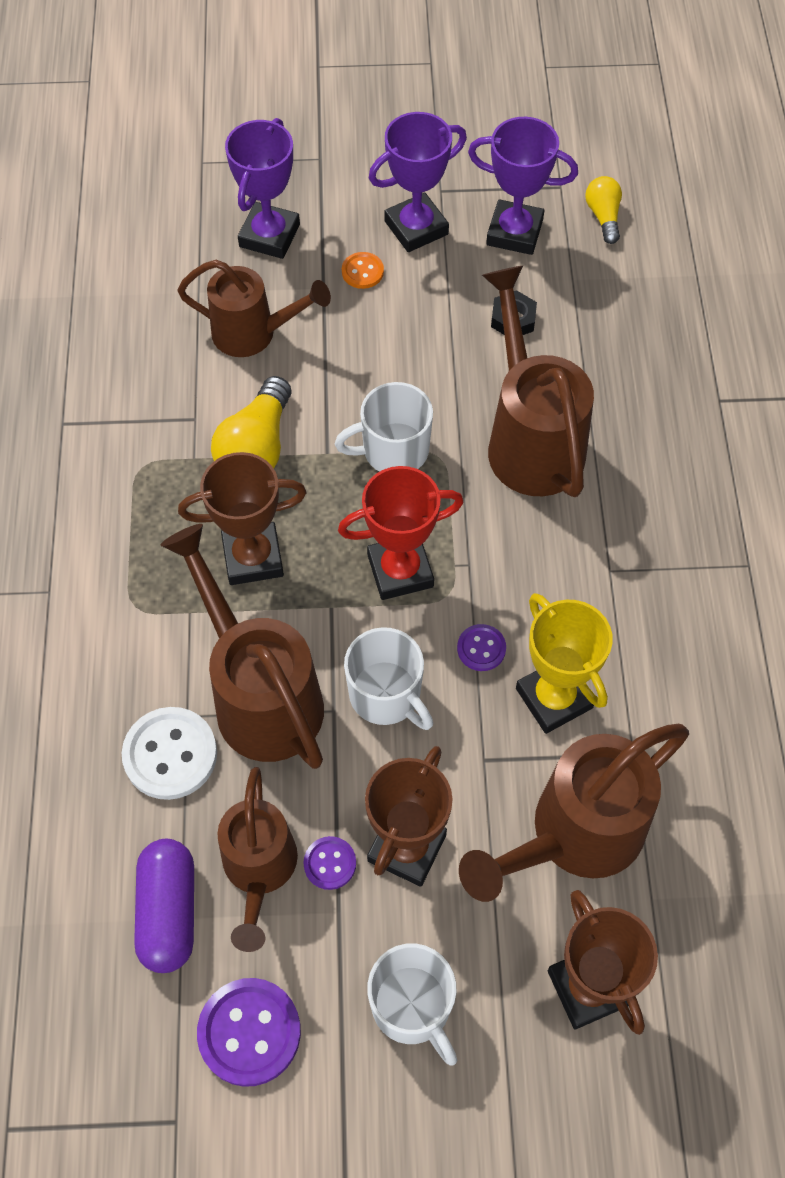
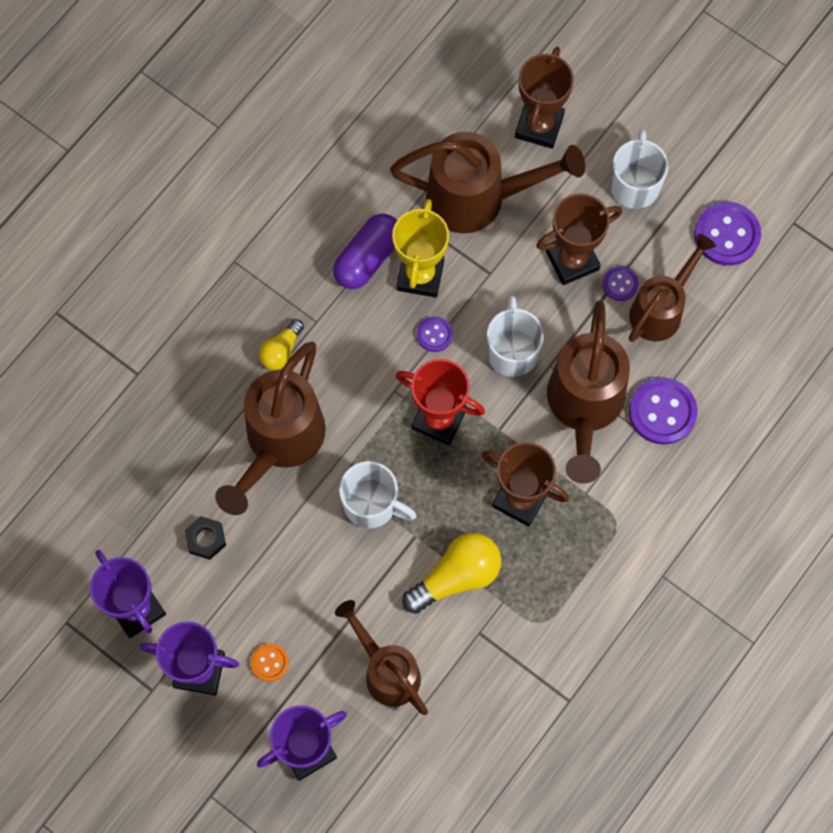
camera: 140 degrees left, 10 degrees up
(168, 911) = (725, 325): purple capsule -> purple capsule (368, 258)
(170, 754) = (662, 412): white button -> purple button
(603, 216) = (63, 571): yellow light bulb -> yellow light bulb (281, 351)

